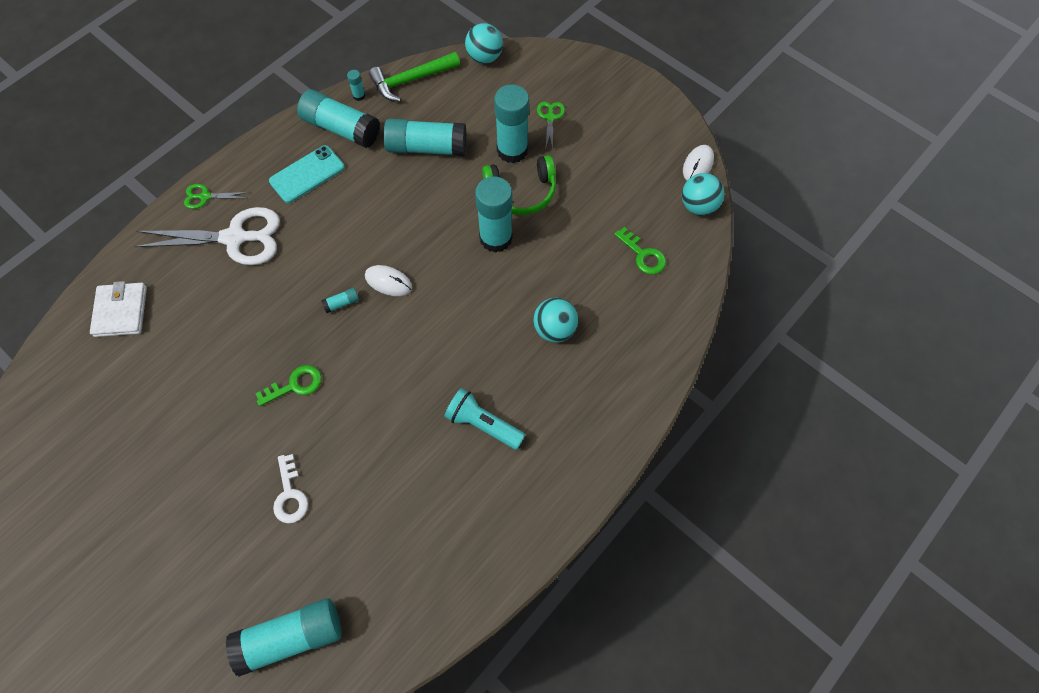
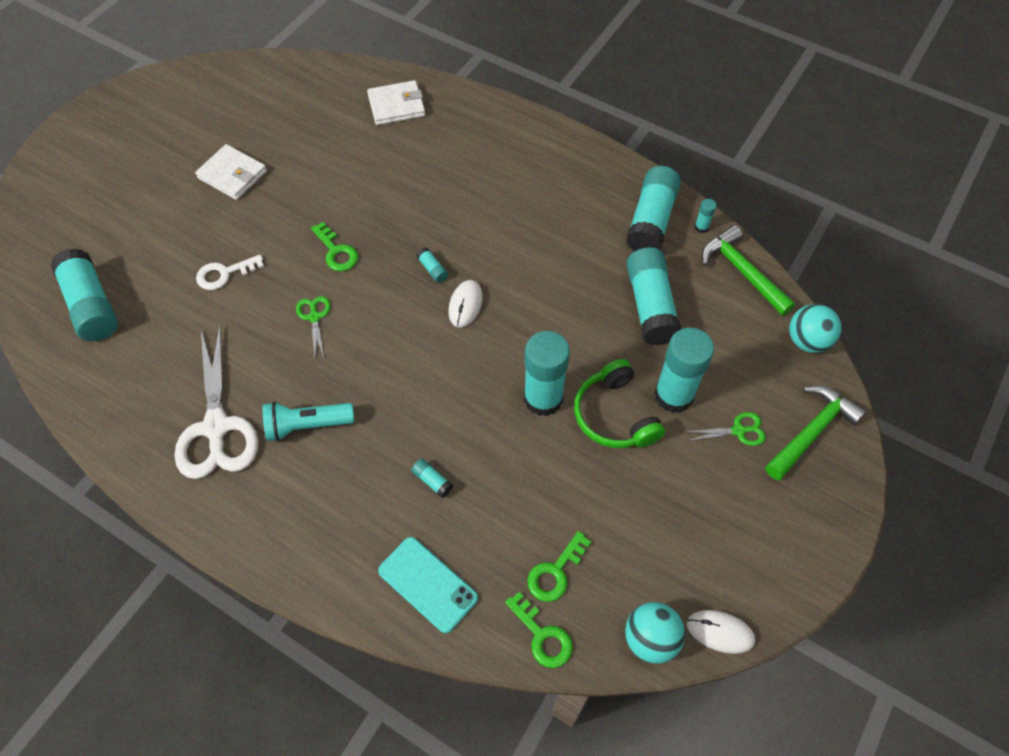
camera: 80 degrees right, 5 degrees down
(156, 483) = (232, 175): none -> white wallet
(205, 197) = (533, 131): green scissors -> green scissors (314, 317)
(235, 238) = (491, 166): white scissors -> white scissors (216, 427)
(307, 174) = (582, 205): turquoise phone -> turquoise phone (428, 584)
(483, 424) = (307, 425): turquoise flashlight -> turquoise flashlight turned 120 degrees counterclockwise
(555, 329) = (432, 481): turquoise ball -> turquoise glue stick
(559, 75) = (812, 431): none -> green hammer
(689, 272) = (542, 636): none -> green key

